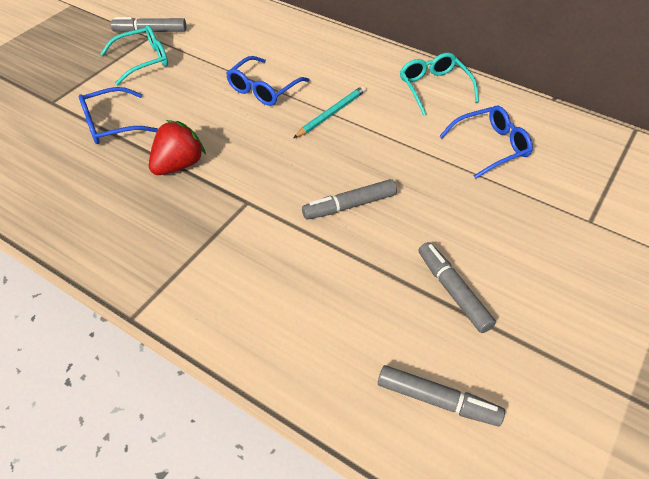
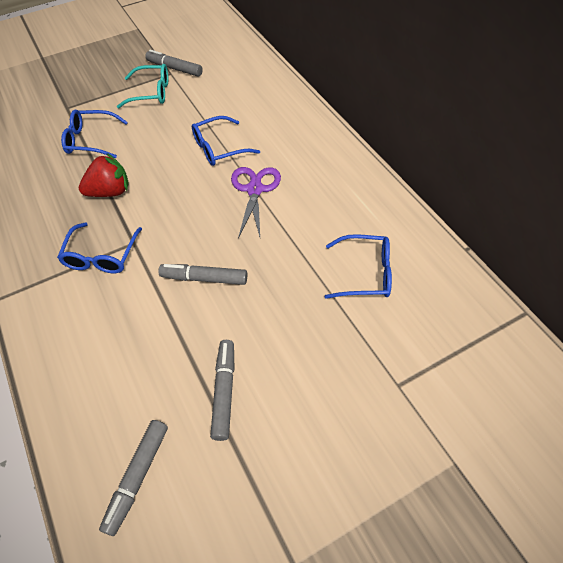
camera: 30 degrees right, 5 degrees up
(223, 227) = (101, 256): none -> blue glasses
(331, 113) = (254, 190): turquoise pencil -> purple scissors
(434, 88) = (360, 197): turquoise glasses -> none
(437, 400) = (138, 476): grey marker -> grey marker turned 60 degrees clockwise

